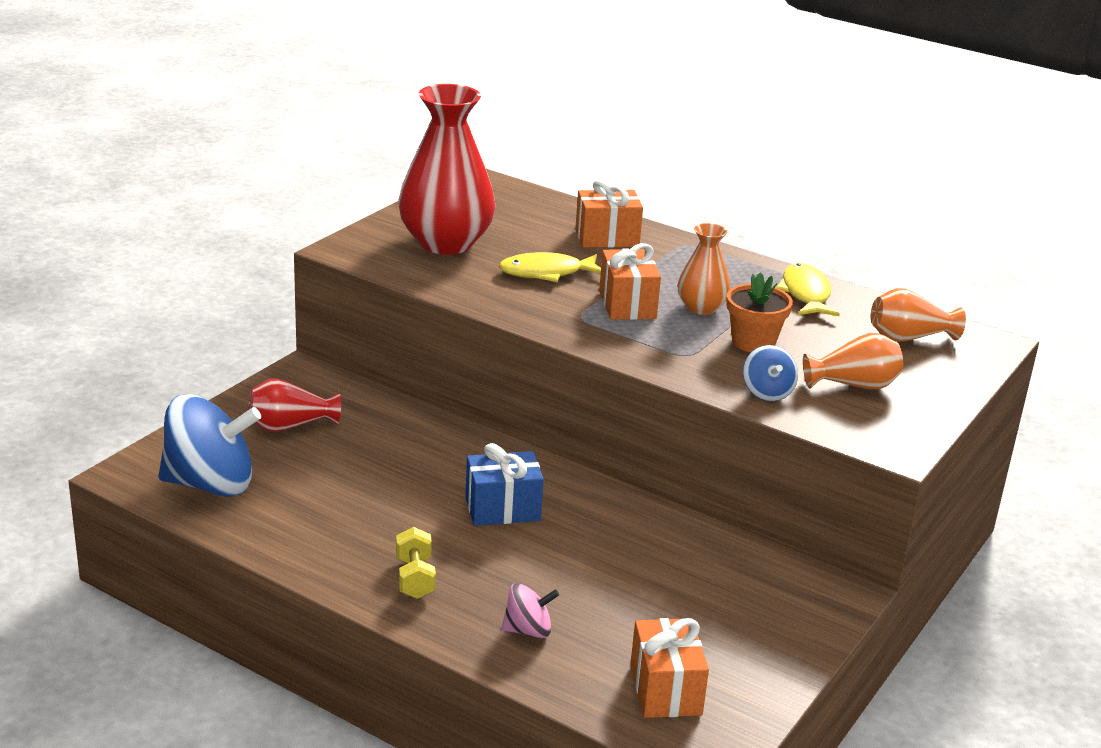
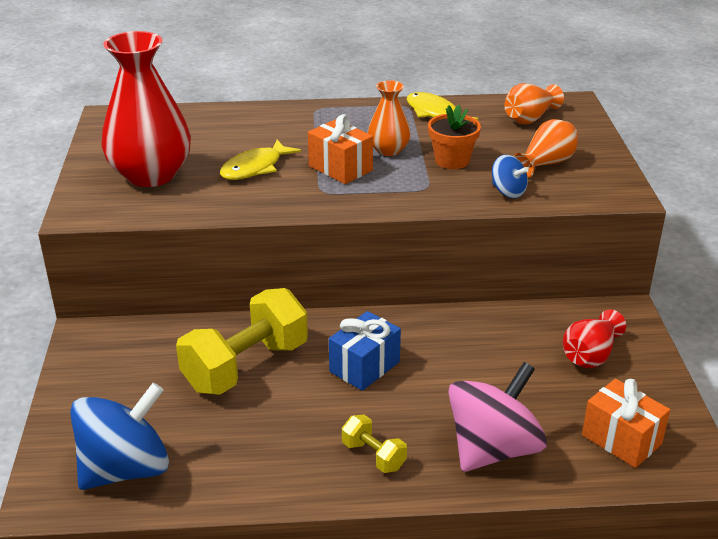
camera: 35 degrees left, 5 degrees up
(290, 426) = (131, 384): red vase -> red vase (590, 355)
(399, 458) = (246, 366): none -> yellow dumbbell
(528, 630) = (493, 449): pink spinning top -> pink spinning top, size x2.07
(607, 238) = (260, 125): orange gift -> none

